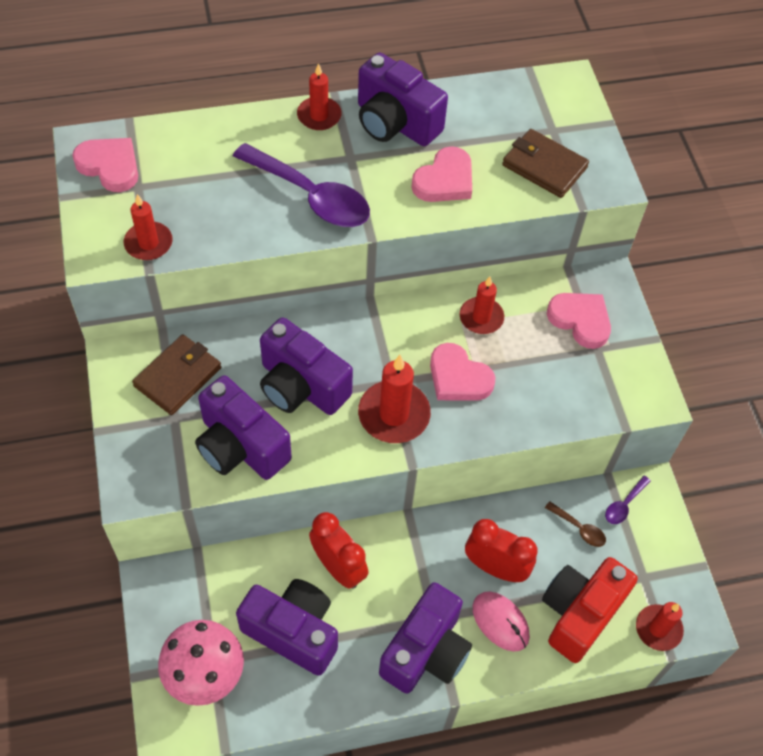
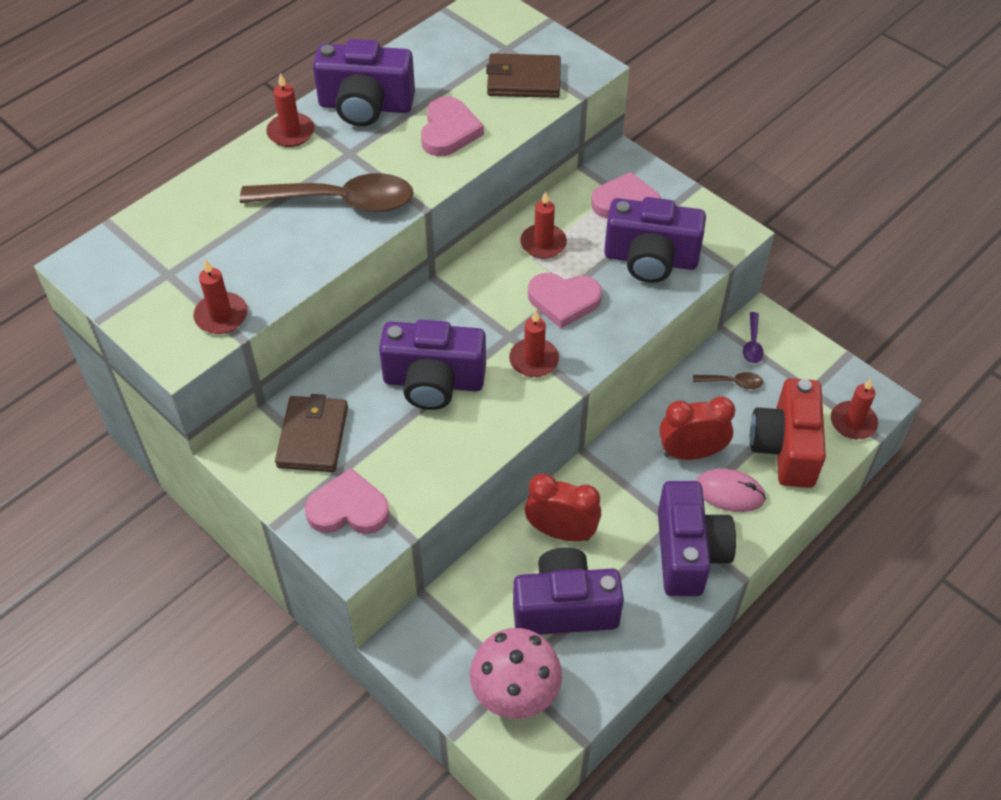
camera: 30 degrees left, 5 degrees down
(110, 166) = (124, 270): pink heart -> pink heart (348, 509)
(240, 446) = (420, 462): purple camera -> purple camera (650, 259)
(311, 196) = (341, 201): purple spoon -> brown spoon
(394, 414) = (534, 360): red candle -> red candle, size x0.66

